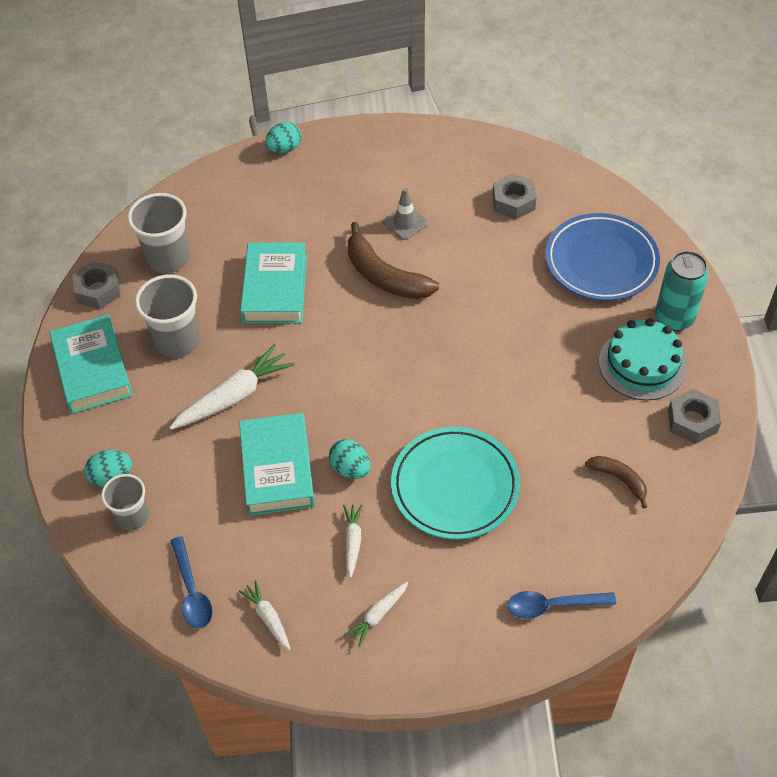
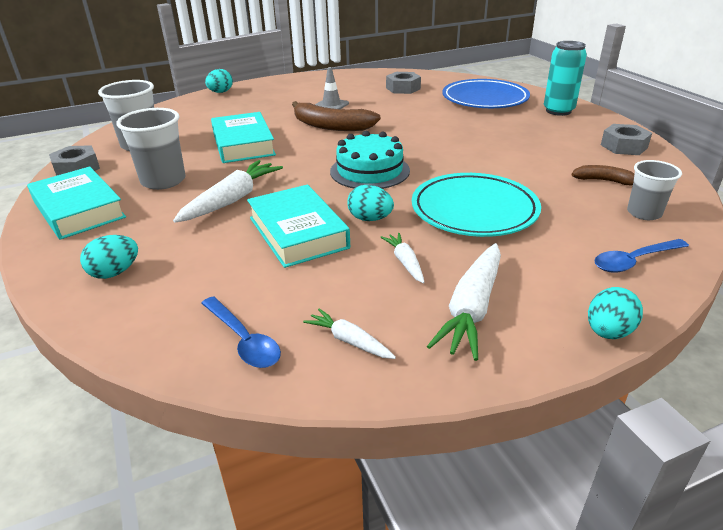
camera: 20 degrees left, 20 degrees down
(132, 516) = (148, 296): grey cup -> grey cup (644, 213)
(377, 615) = (471, 309): white carrot -> white carrot, size x1.87
(468, 676) = (608, 332): none -> turquoise egg
(642, 364) = (559, 130): turquoise cake -> turquoise cake (370, 171)

